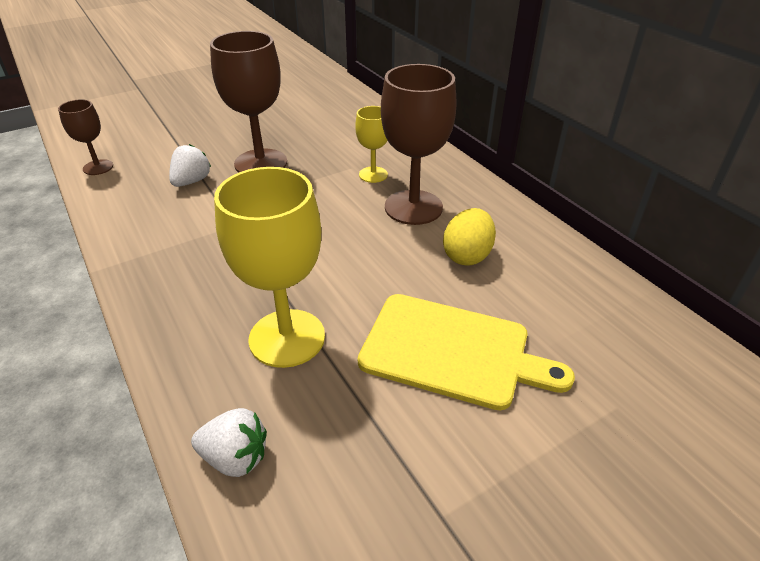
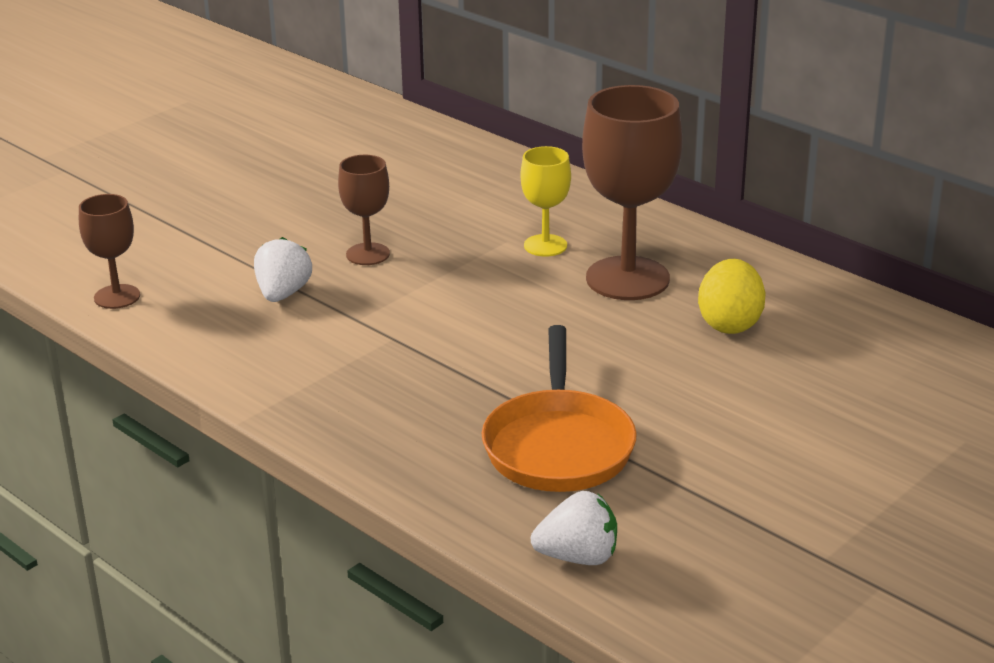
camera: 15 degrees left, 10 degrees down
(261, 163) = (368, 254): brown goblet -> brown goblet, size x0.54
(287, 338) = (558, 445): yellow goblet -> orange pan
(452, 351) = (763, 423): yellow cutting board -> none

